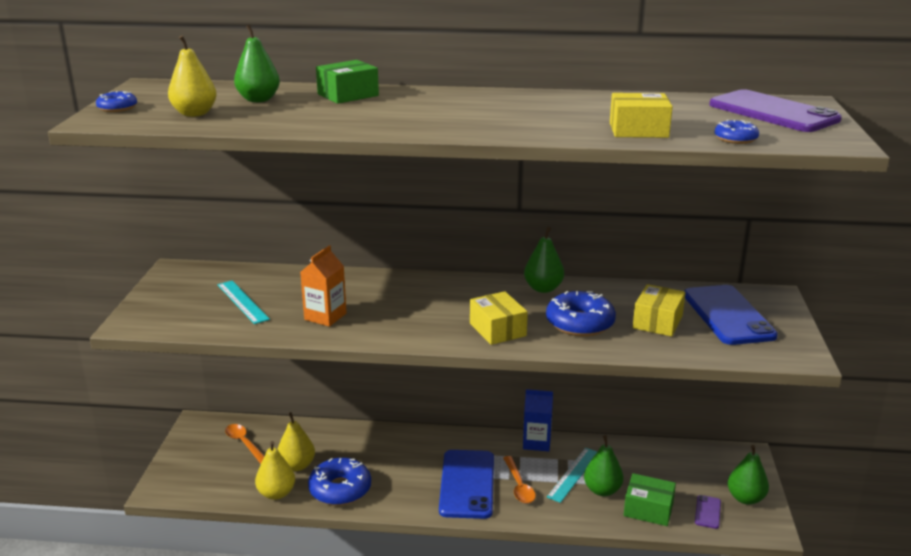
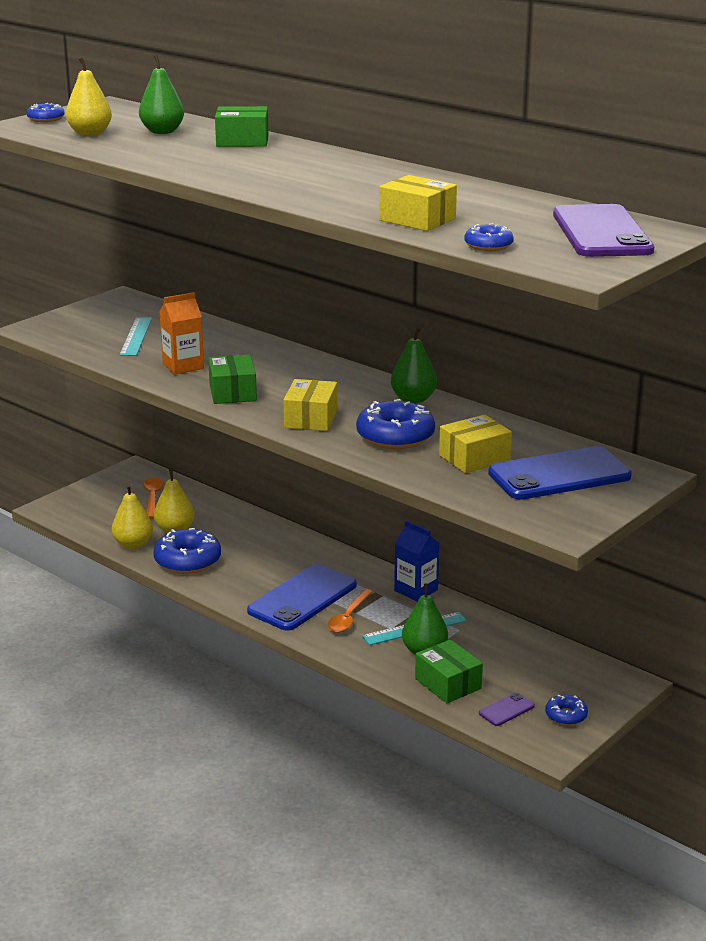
camera: 35 degrees right, 0 degrees up
(402, 327) = (232, 392): none -> green box
(728, 315) = (559, 475): blue phone -> blue phone turned 45 degrees clockwise
(745, 498) = (566, 715): green pear -> blue donut

